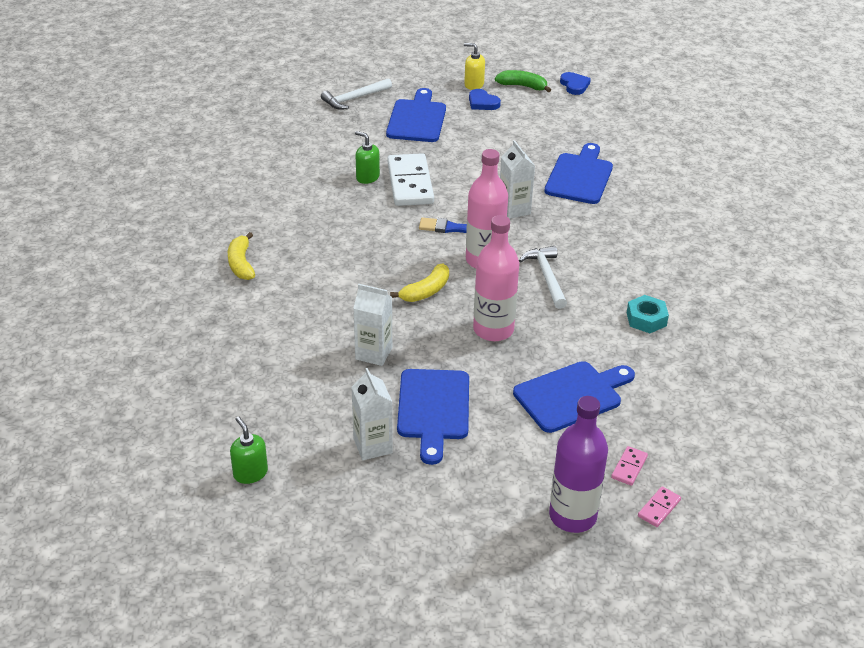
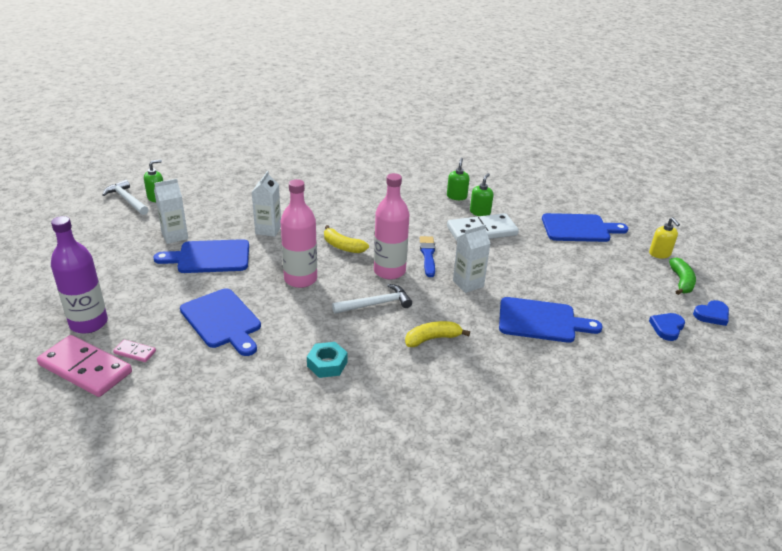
camera: 80 degrees right, 5 degrees down
(241, 264) = (356, 175): yellow banana -> yellow banana (432, 339)
(324, 188) = (456, 196): none -> green soap dispenser
(354, 99) = (588, 199): white hammer -> white hammer (127, 200)
(473, 84) = (660, 254): yellow soap dispenser -> yellow soap dispenser turned 150 degrees clockwise
(482, 103) = (632, 260): blue heart -> blue heart (667, 328)
(659, 508) = (85, 369): pink domino -> pink domino, size x2.26

